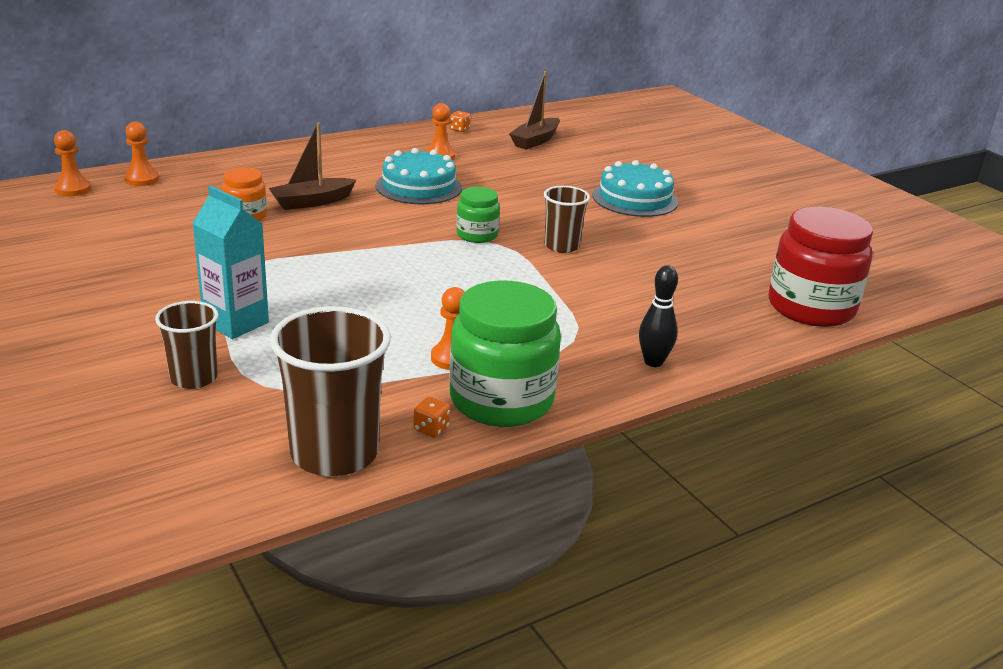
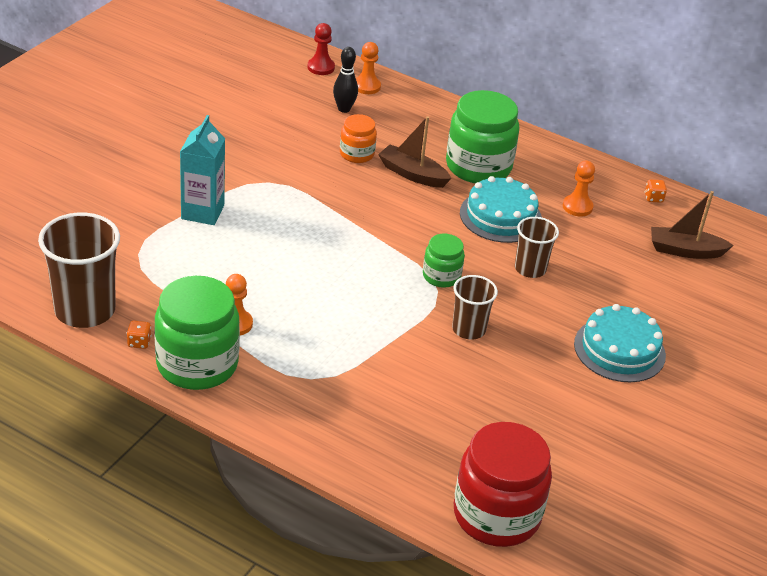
camera: 60 degrees right, 10 degrees up
(73, 189) = (321, 67): orange pawn -> red pawn
(194, 378) = (125, 223): brown cup -> brown cup (530, 269)
(337, 173) = (478, 167): none -> green jar
(653, 362) = (313, 431): black bowling pin -> black bowling pin (344, 109)

